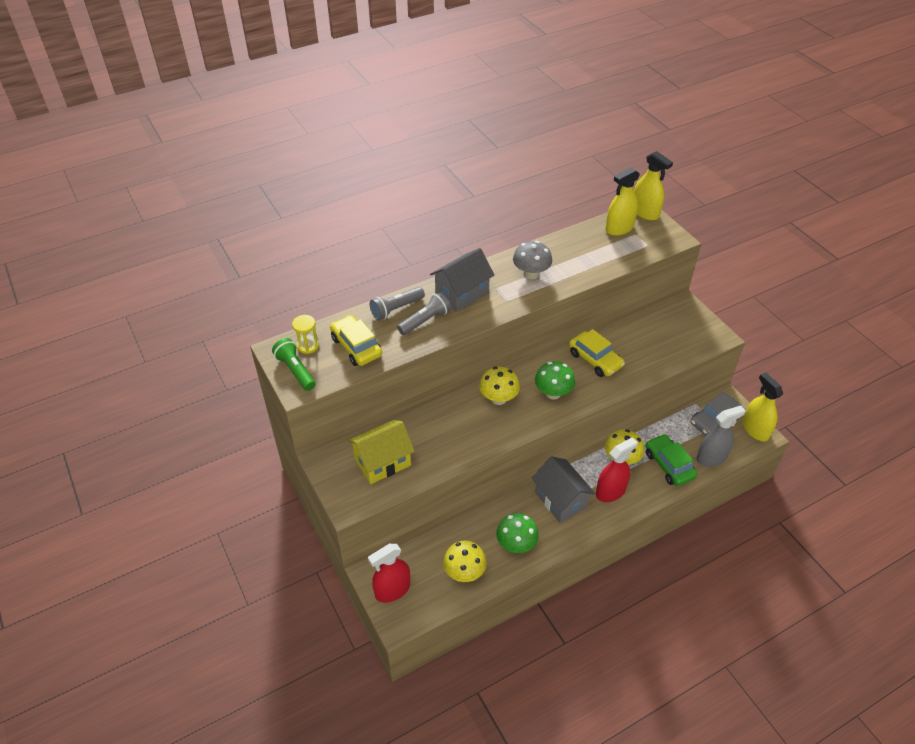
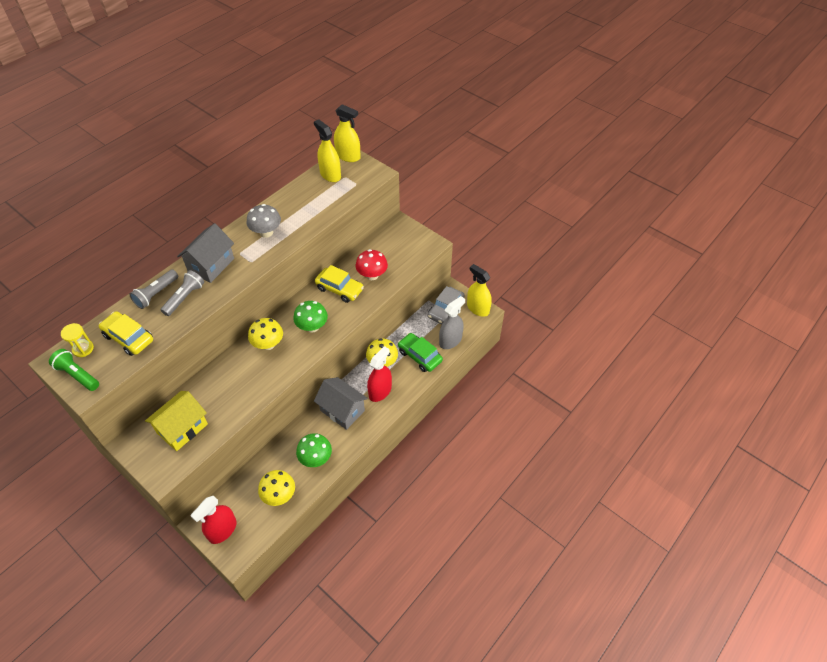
camera: 20 degrees left, 5 degrees up
(619, 228) = (330, 175): yellow spray bottle -> yellow spray bottle turned 105 degrees clockwise
(637, 354) = (372, 275): none -> red mushroom

